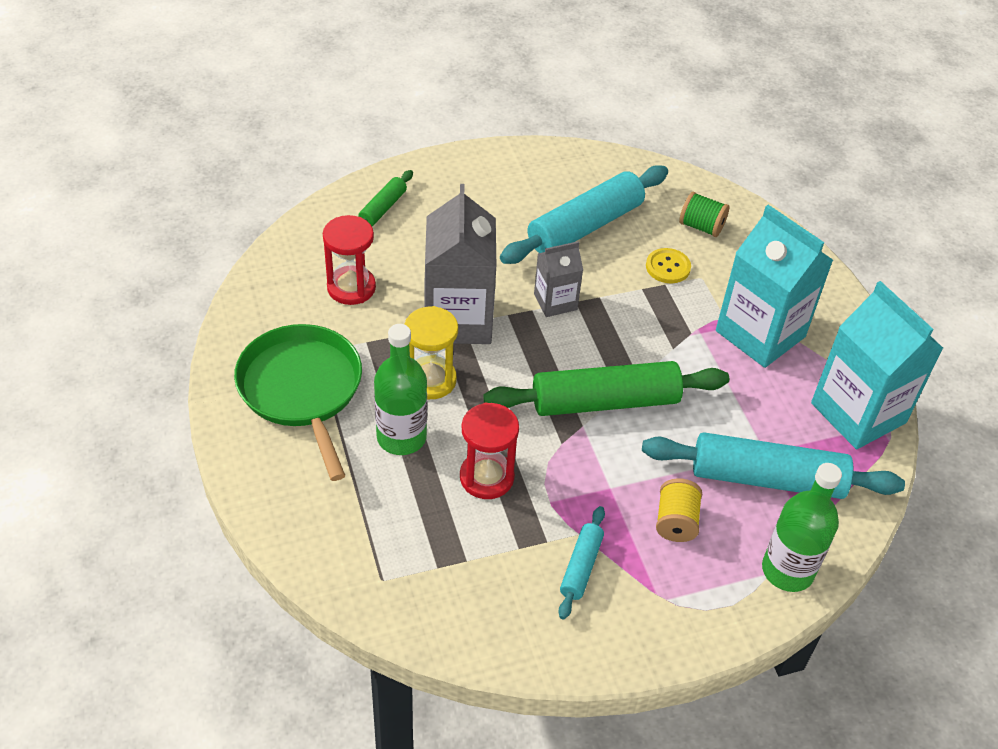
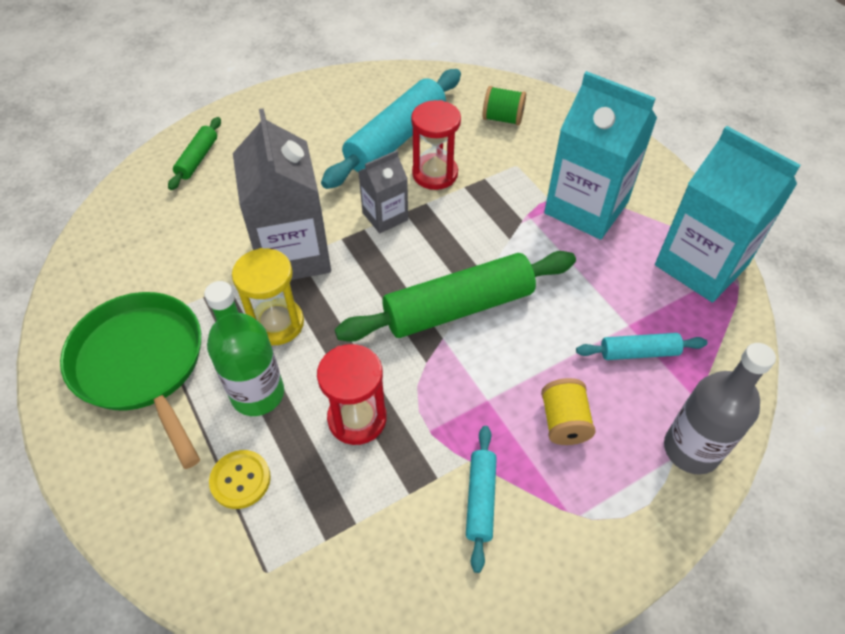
camera: 10 degrees left, 5 degrees up
(351, 288) = (178, 244): red hourglass -> red hourglass (435, 174)
(668, 267) = (482, 162): yellow button -> yellow button (240, 480)
(767, 478) = (638, 352): turquoise rolling pin -> turquoise rolling pin, size x0.49
(787, 570) = (691, 449): green bottle -> grey bottle

